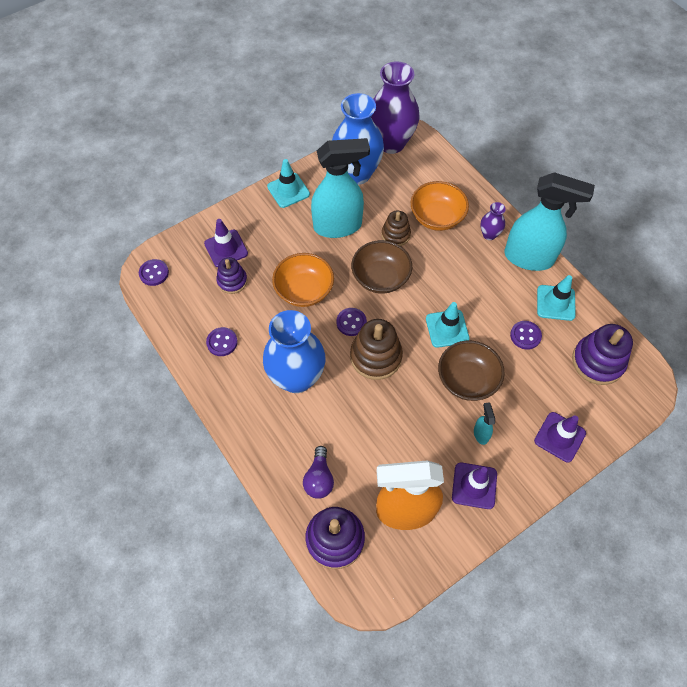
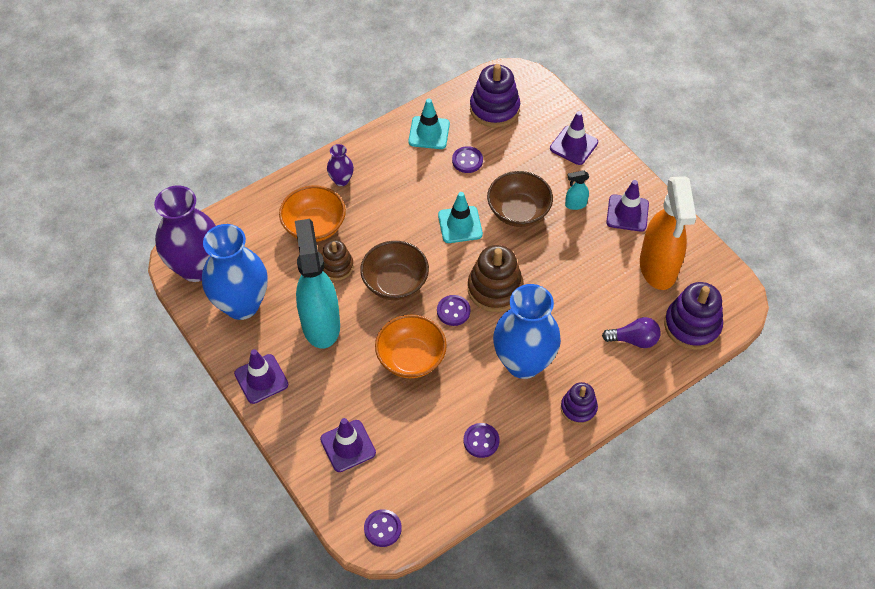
camera: 90 degrees left, 5 degrees down
(232, 281) = (396, 435): purple stacking toy -> purple stacking toy (578, 408)
(288, 190) = (261, 379): turquoise traffic cone -> purple traffic cone
(529, 258) = (373, 149): turquoise spray bottle -> none

